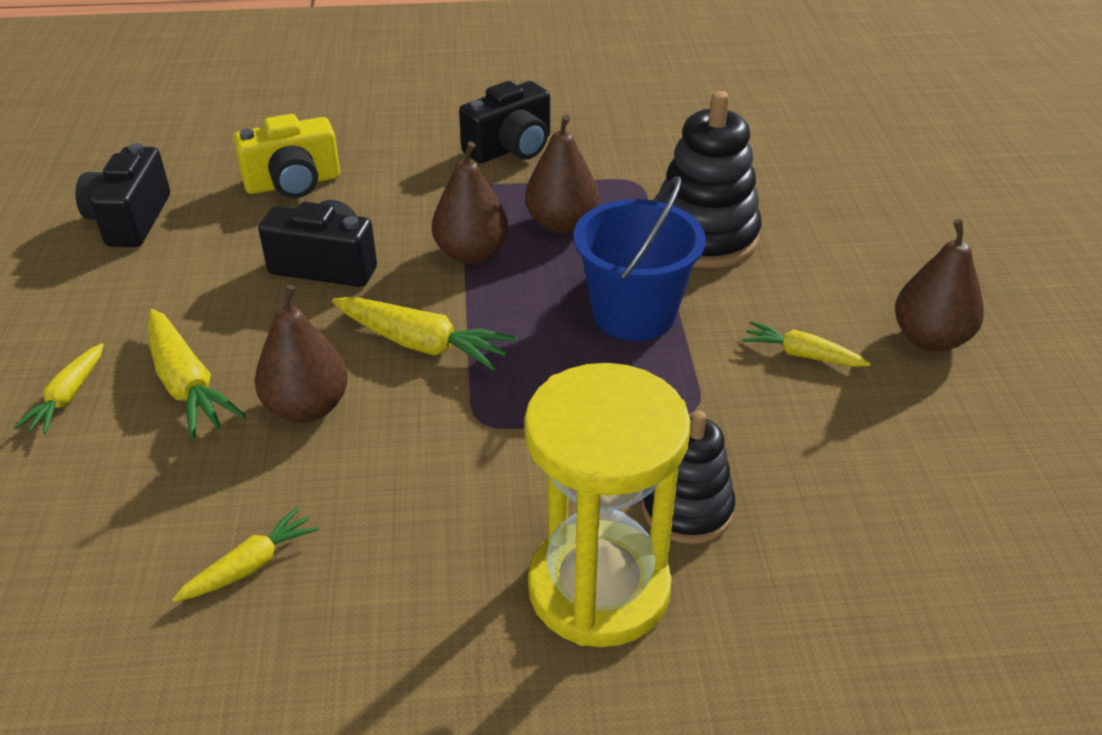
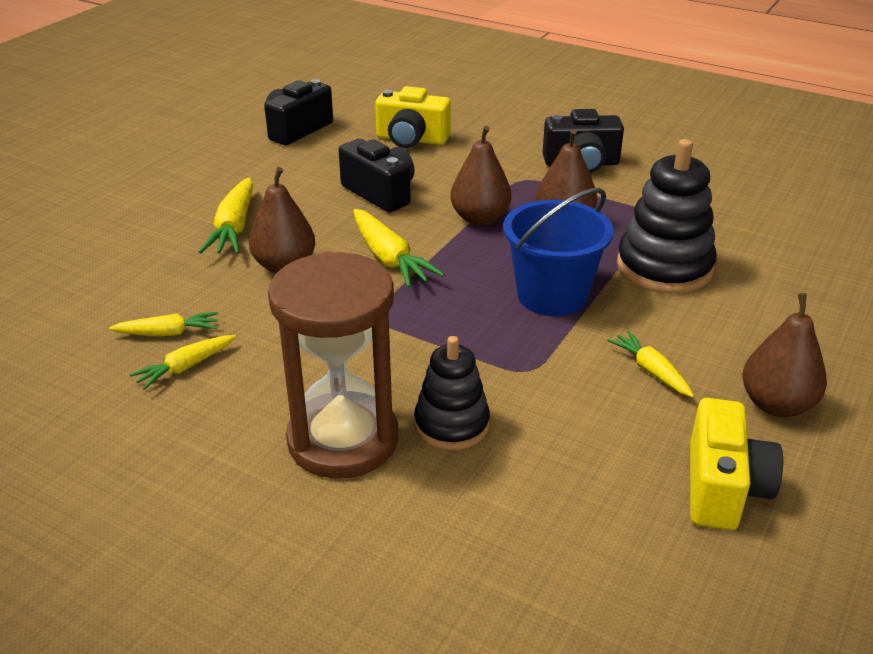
camera: 35 degrees right, 5 degrees down
(68, 397) = (170, 210): yellow carrot -> yellow carrot (186, 367)
(599, 588) = (343, 440): yellow hourglass -> brown hourglass
(972, 445) = (723, 488): none -> yellow camera

